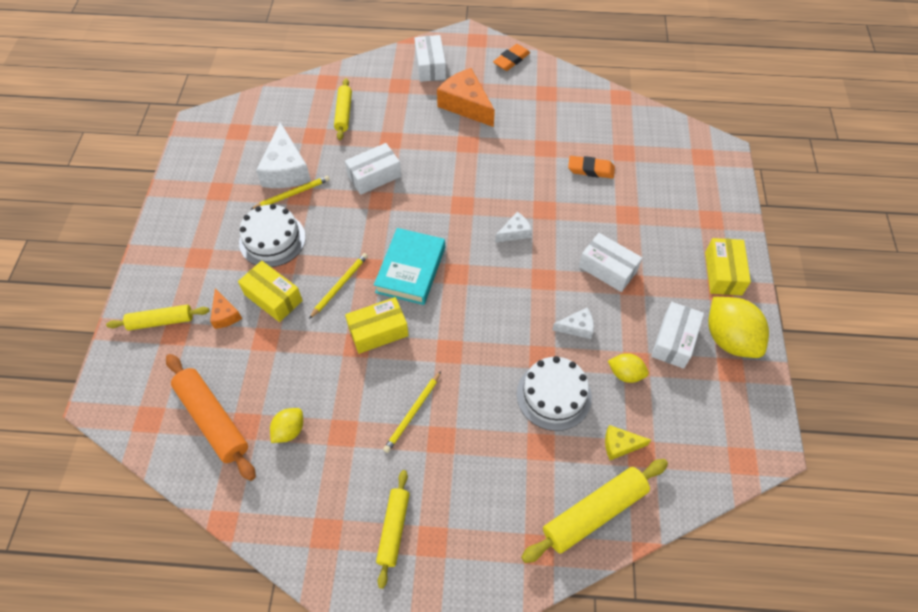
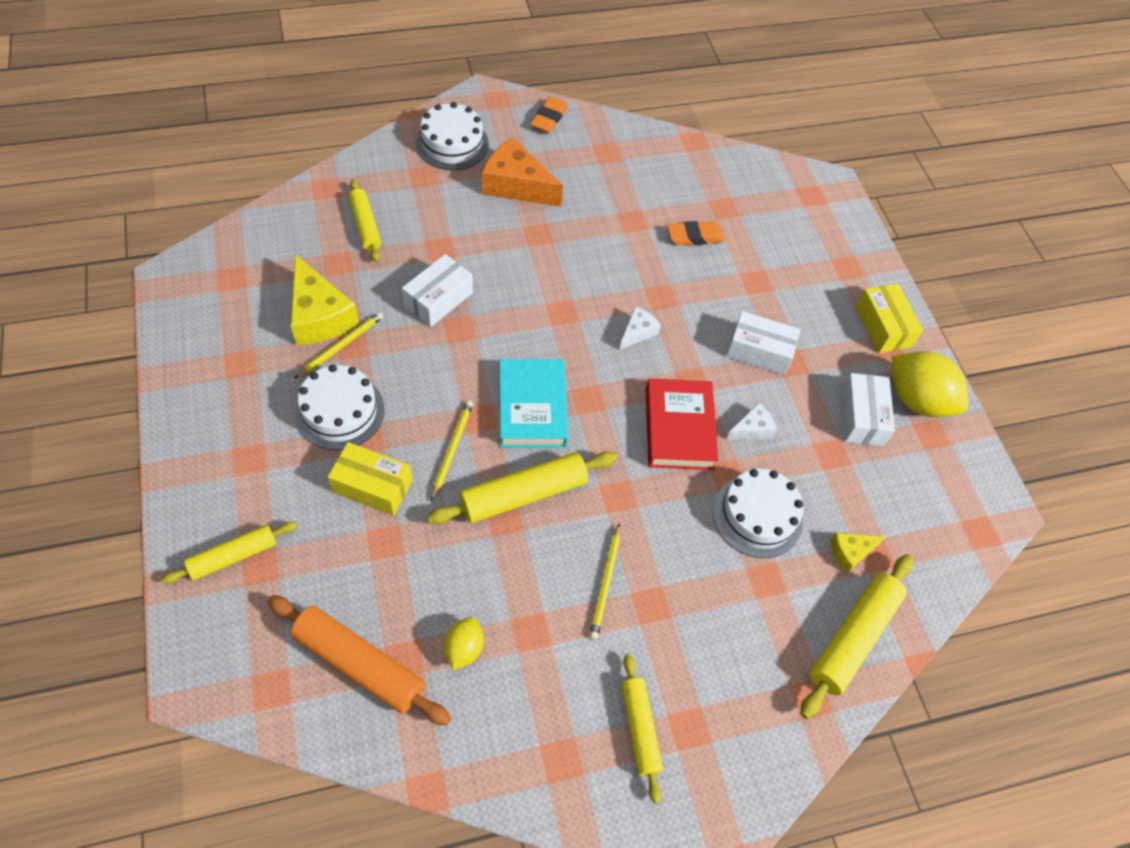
camera: 25 degrees left, 0 degrees up
(225, 315) = (318, 524): orange cheese -> none
(286, 170) = (319, 315): white cheese -> yellow cheese
(378, 331) = (523, 494): yellow box -> yellow rolling pin
(430, 66) = (452, 143): white box -> white cake
(517, 312) = (679, 428): none -> red book
(625, 374) = (825, 469): yellow lemon -> none

